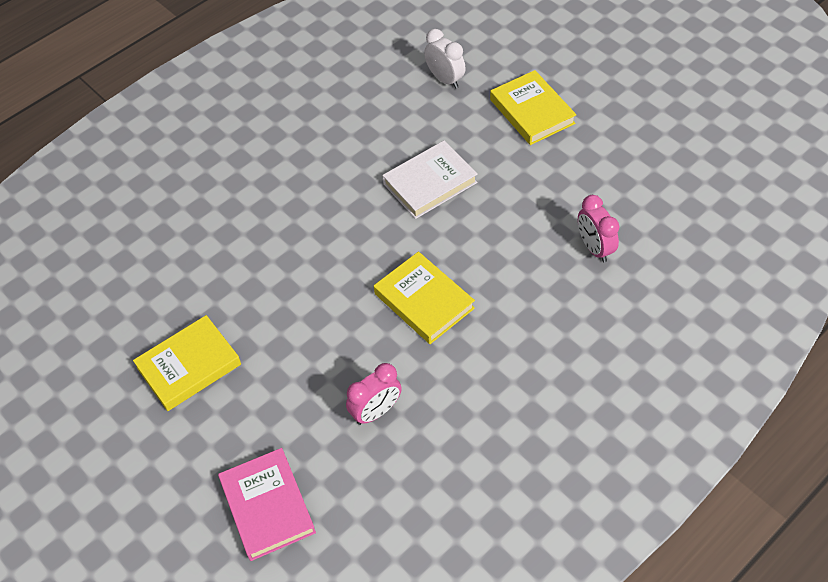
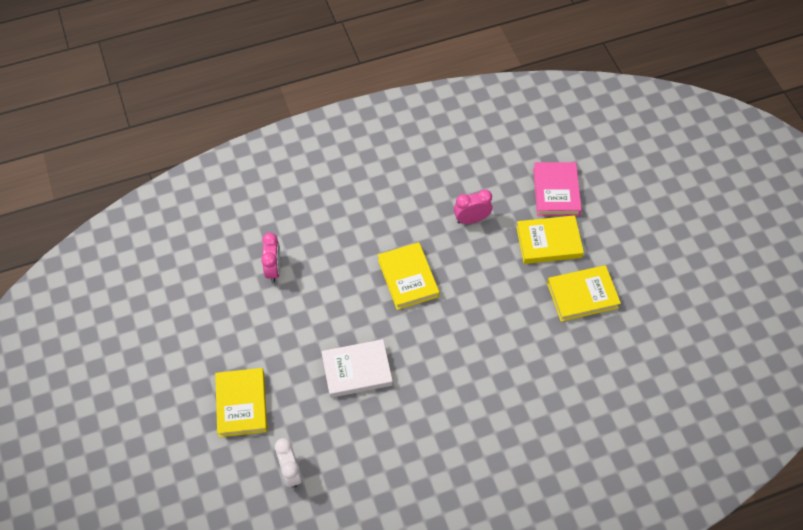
camera: 160 degrees left, 5 degrees up
(255, 421) = (548, 242): none -> yellow book

